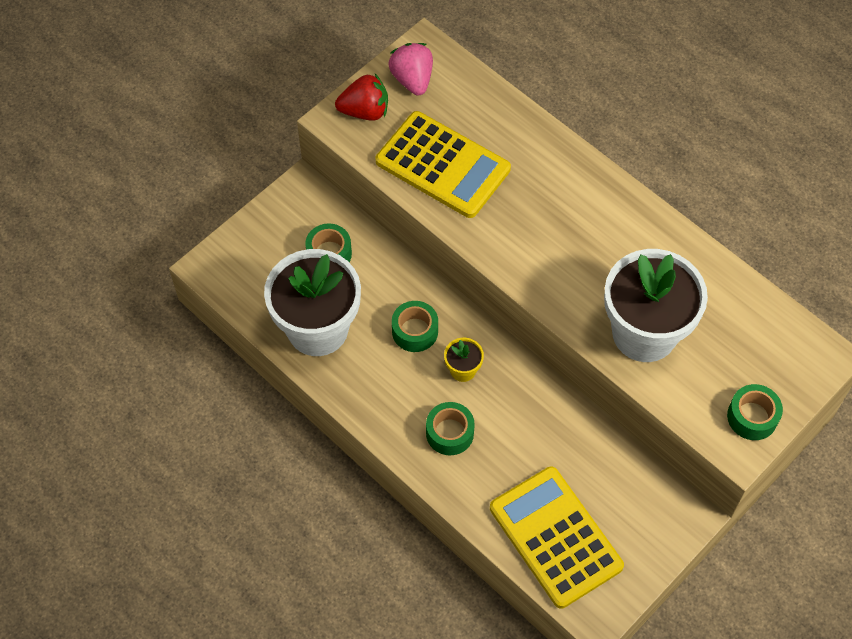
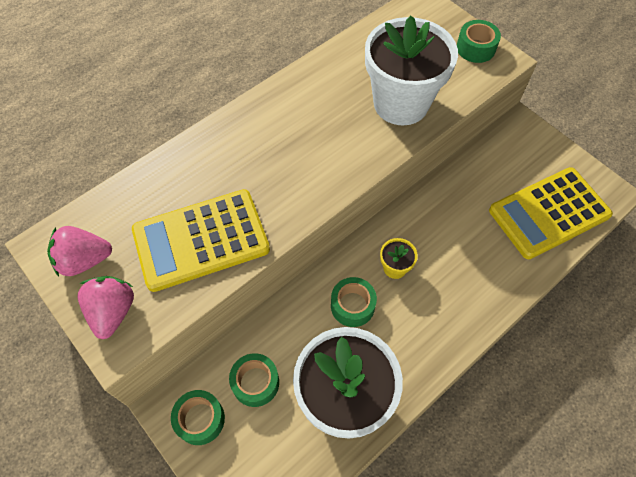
camera: 85 degrees left, 0 degrees up
(365, 111) = (113, 312): red strawberry -> pink strawberry
(443, 165) = (201, 240): yellow calculator -> yellow calculator turned 150 degrees counterclockwise
(449, 433) = (458, 284): green tape -> green tape (200, 419)

